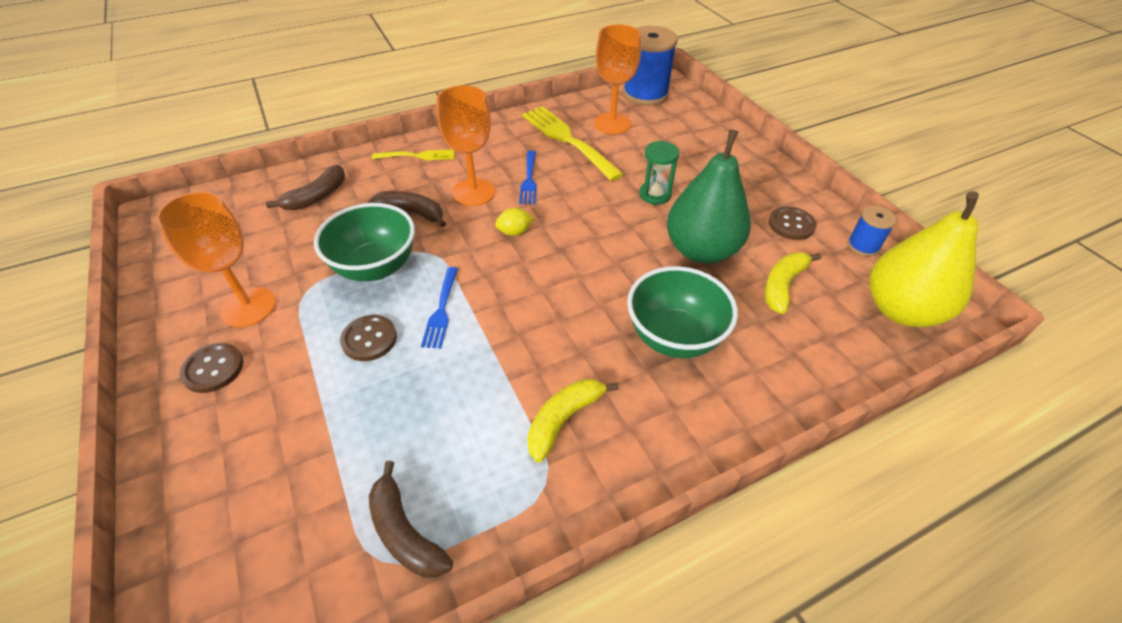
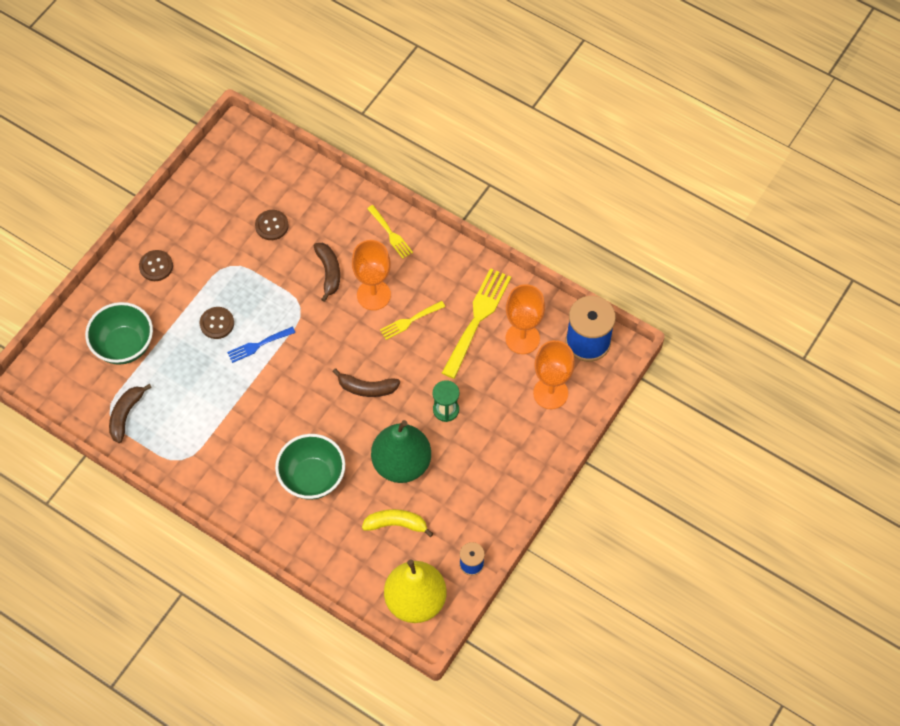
camera: 60 degrees right, 15 degrees up
(248, 307) = (202, 247): orange goblet -> orange goblet (550, 393)
(316, 197) = (308, 206): brown banana -> brown banana (367, 388)
(375, 267) = (270, 287): green bowl -> green bowl (124, 346)
(514, 232) = (349, 344): yellow lemon -> none
(529, 180) = (410, 321): blue fork -> yellow fork
(564, 419) = (222, 448): yellow banana -> none
(791, 225) = (467, 511): brown button -> brown button (271, 225)

